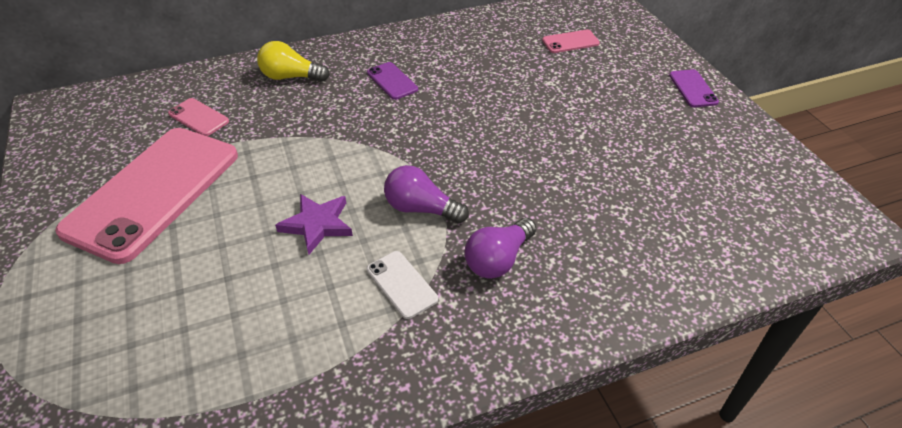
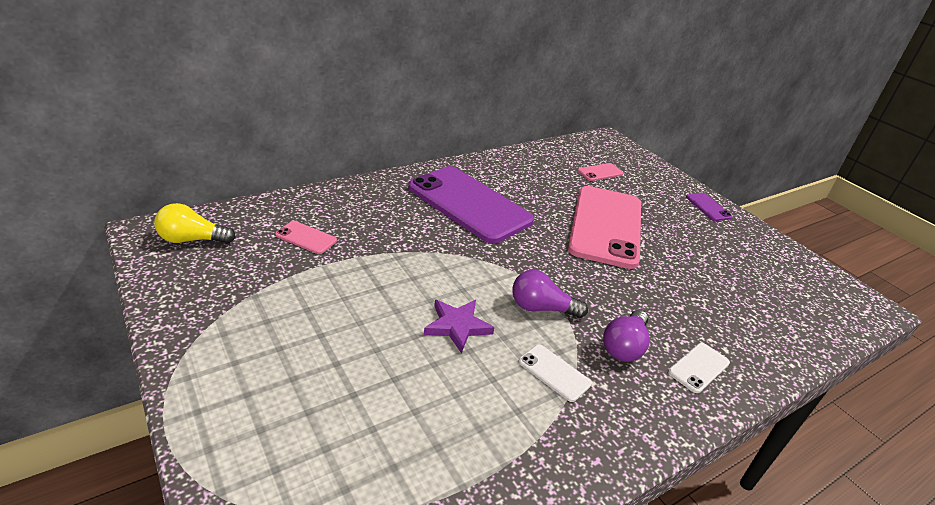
camera: 15 degrees left, 10 degrees down
(153, 192) = (289, 305): pink phone -> pink phone (605, 226)
(291, 77) = (378, 202): yellow light bulb -> yellow light bulb (192, 240)
(392, 81) = (469, 204): purple phone -> purple phone, size x2.50
(578, 291) = (698, 367): none -> white phone

